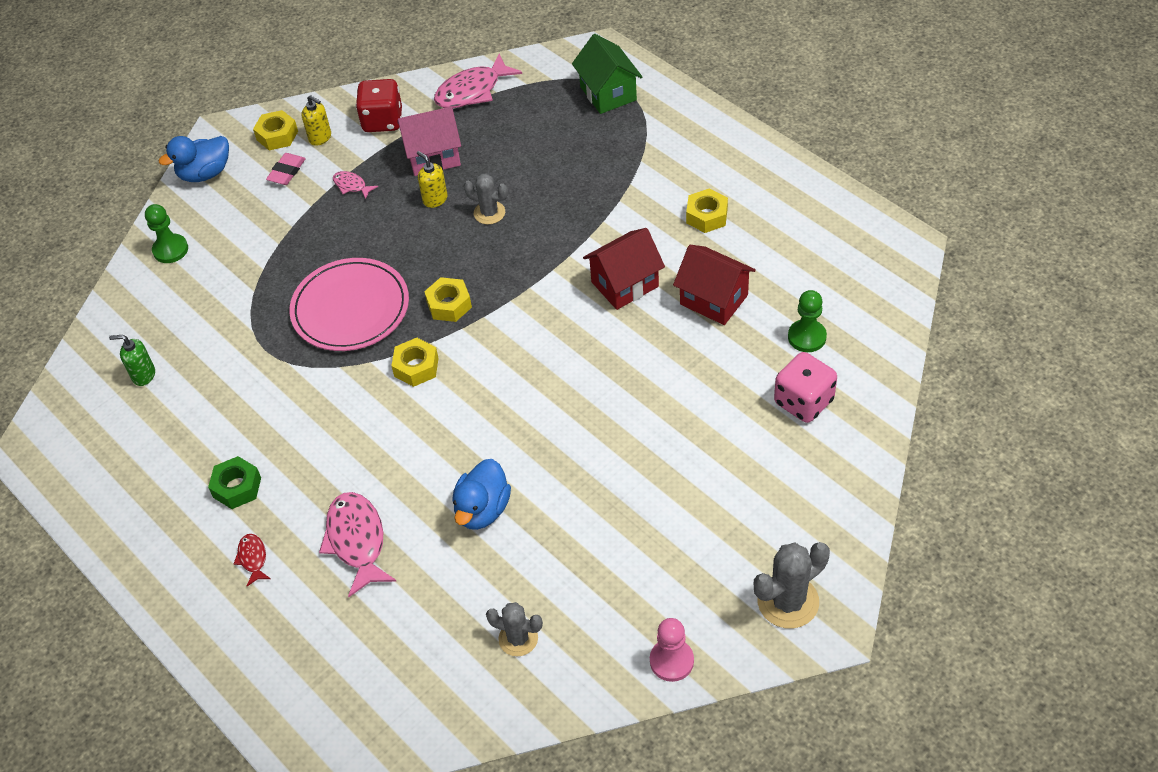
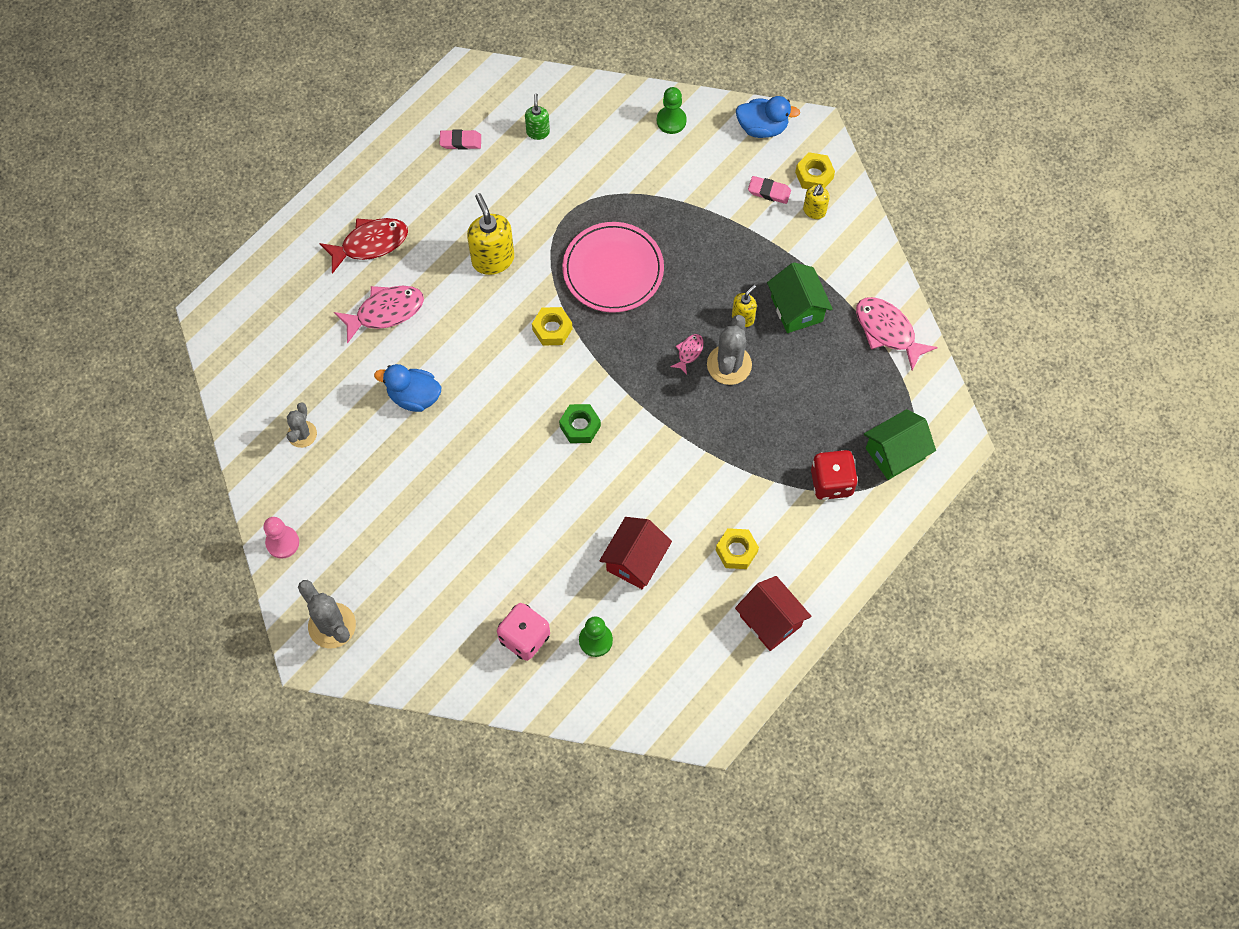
camera: 80 degrees right, 15 degrees up
(131, 456) = (460, 141): none -> pink eraser
(205, 173) = (762, 127): blue duck -> blue duck turned 135 degrees clockwise
(237, 487) = (432, 220): green nut -> green nut (580, 426)
(253, 558) = (370, 244): red fish -> red fish, size x2.00
(309, 424) = (493, 259): none -> yellow soap dispenser
(351, 185) = (755, 247): pink fish -> pink fish (689, 352)
(382, 121) = (840, 259): red dice -> red dice (831, 482)
(433, 157) = (796, 309): pink house -> green house
(449, 305) = (620, 345): yellow nut -> none
(489, 213) = (729, 365): grey cactus -> grey cactus, size x1.55
(625, 284) = (649, 485): red house -> red house (770, 621)

